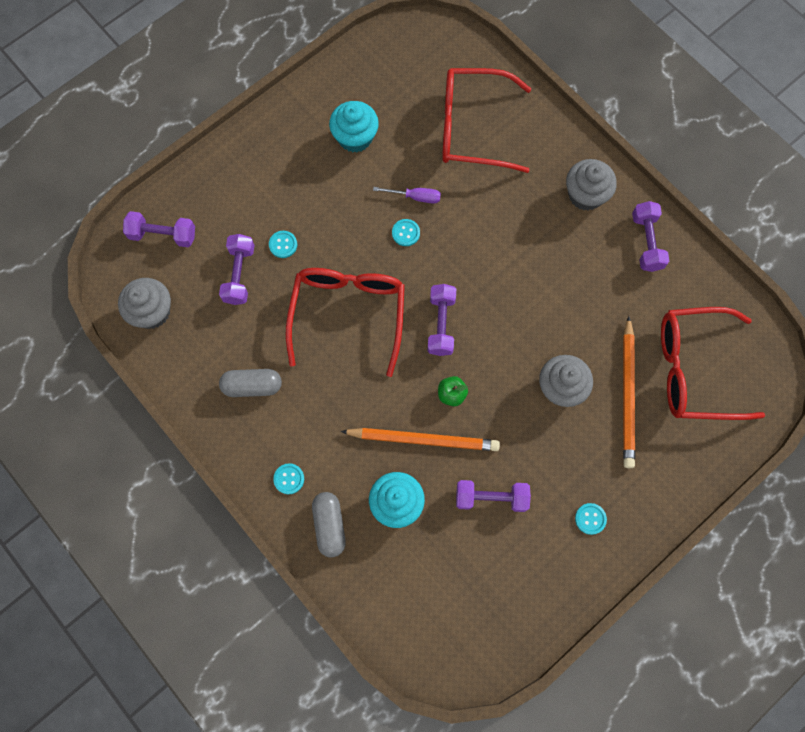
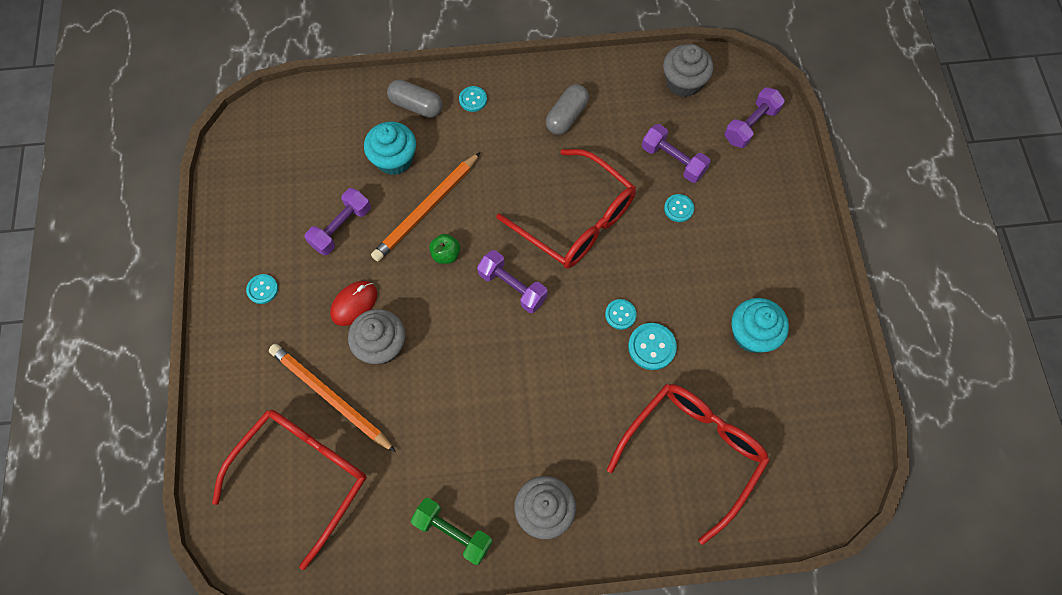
camera: 125 degrees right, 5 degrees down
(415, 197) = (652, 347): purple screwdriver -> turquoise button
(545, 435) = (354, 304): none -> red mouse
(646, 242) = (453, 532): purple dumbbell -> green dumbbell

